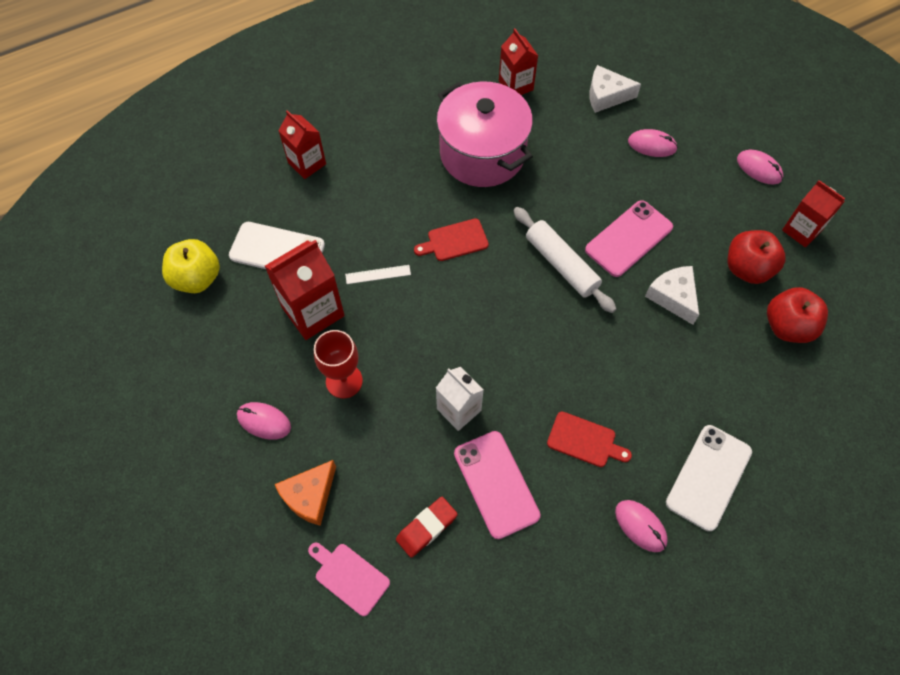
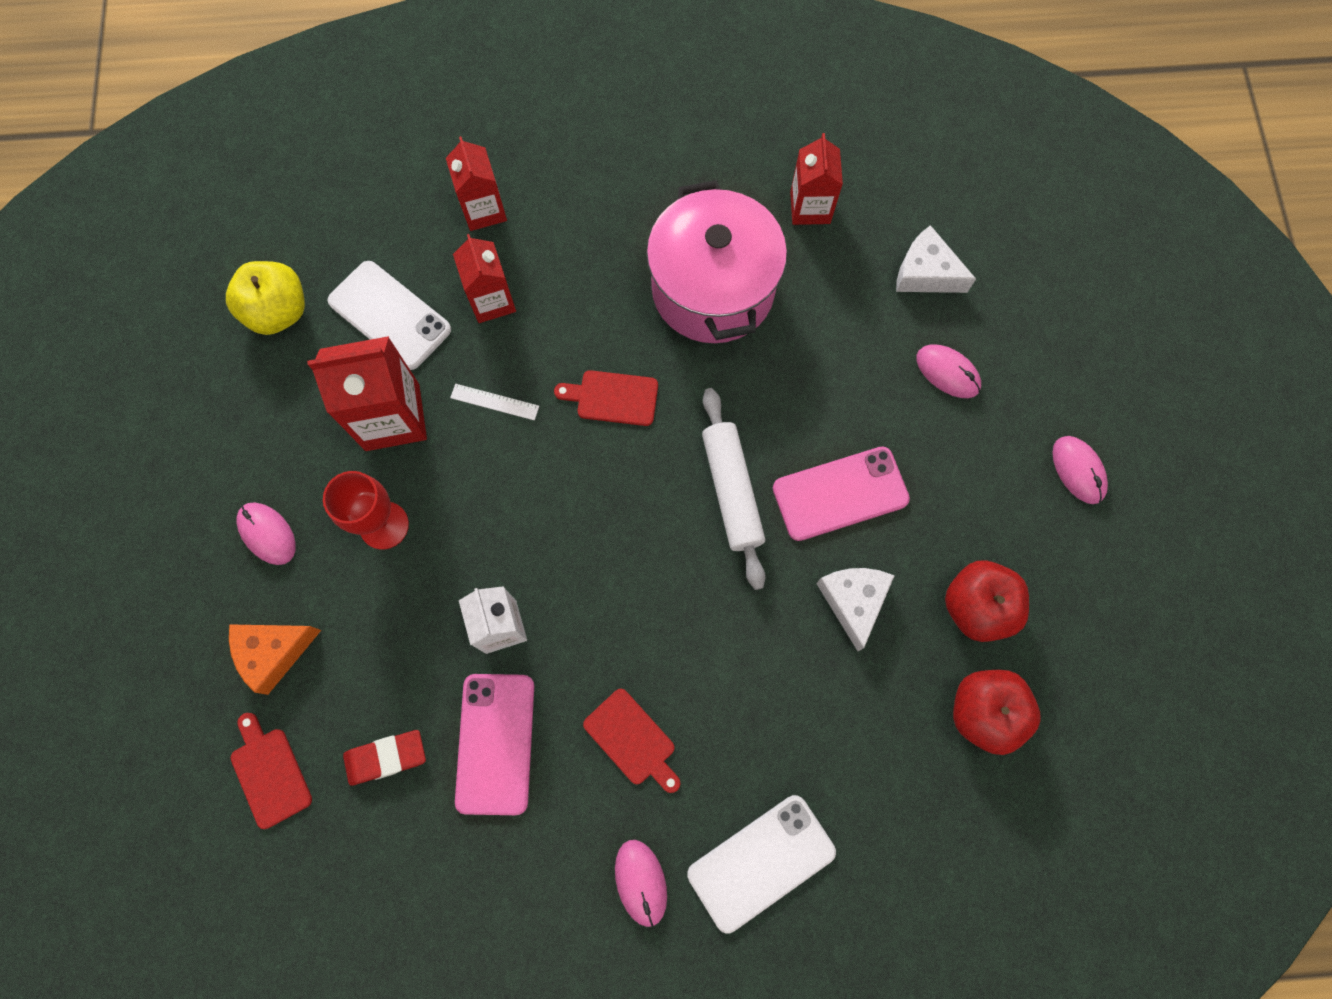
camera: 25 degrees right, 10 degrees up
(349, 577) = (269, 773): pink cutting board -> red cutting board
(801, 230) = (1085, 586): red carton -> red carton (492, 301)

